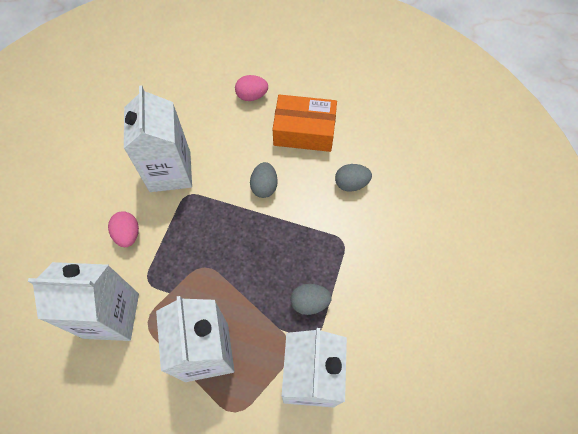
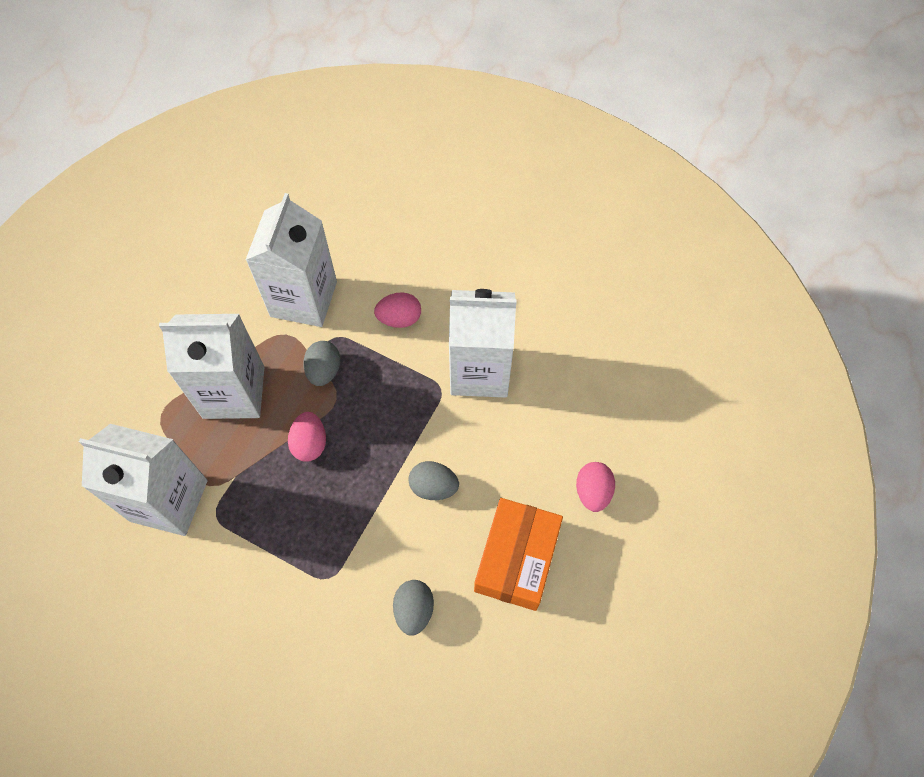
camera: 100 degrees right, 0 degrees up
(244, 278) = (310, 443): none -> pink egg
(309, 302) = (257, 517): grey egg -> grey egg (324, 371)

